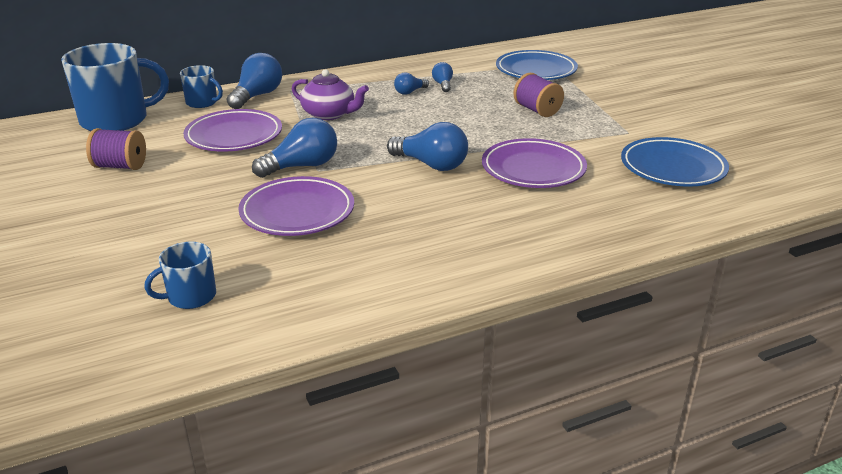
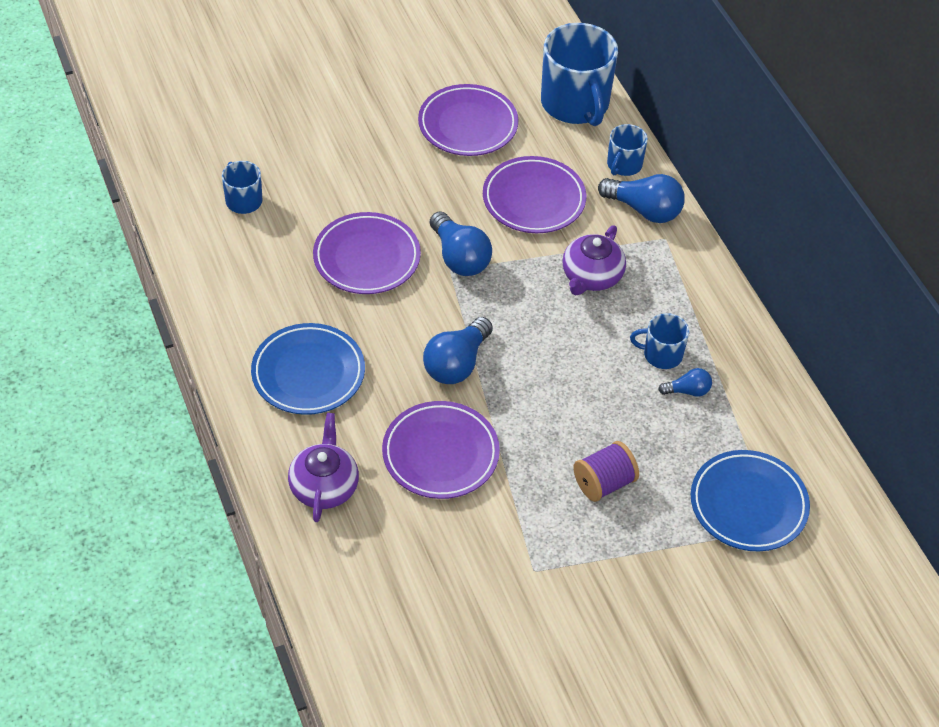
camera: 90 degrees right, 20 degrees up
(120, 166) = (468, 125): purple spool -> purple plate
(409, 92) = (661, 354): blue light bulb -> blue mug
(592, 221) = (324, 486): none -> purple teapot
(672, 168) = (435, 592): blue plate -> blue plate (308, 373)

